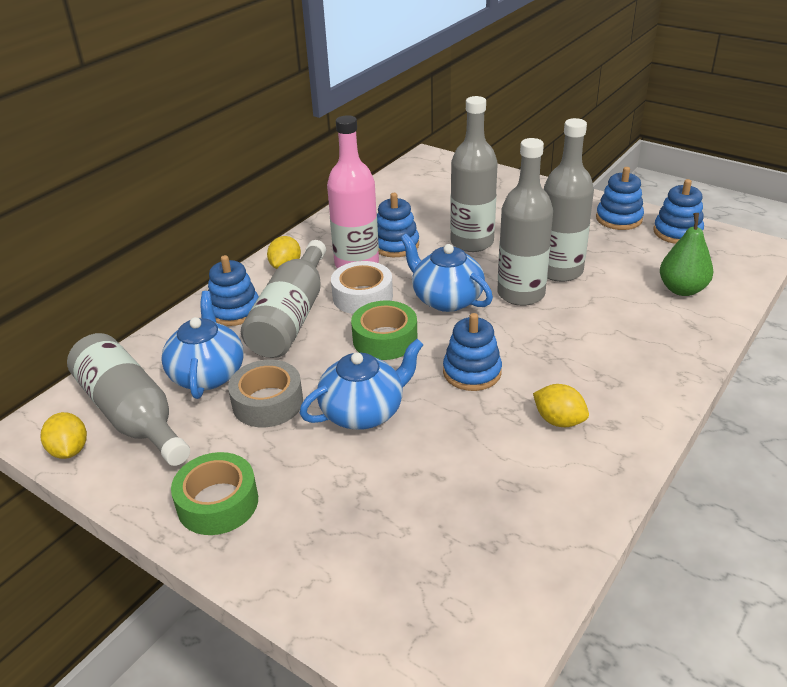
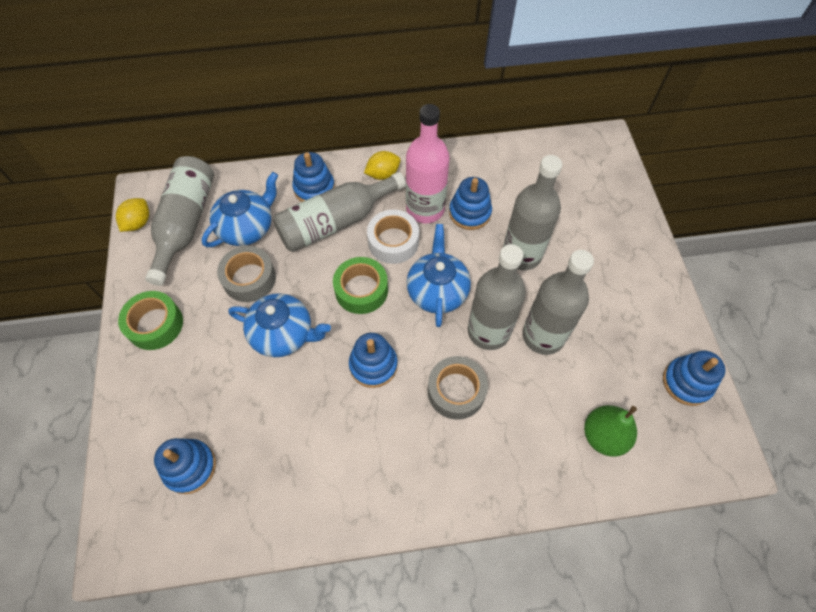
camera: 45 degrees right, 25 degrees up
(556, 339) = (456, 391): none -> grey tape
(559, 420) = (369, 452): yellow lemon -> none
(619, 219) = (661, 327): blue stacking toy -> blue stacking toy (190, 467)

